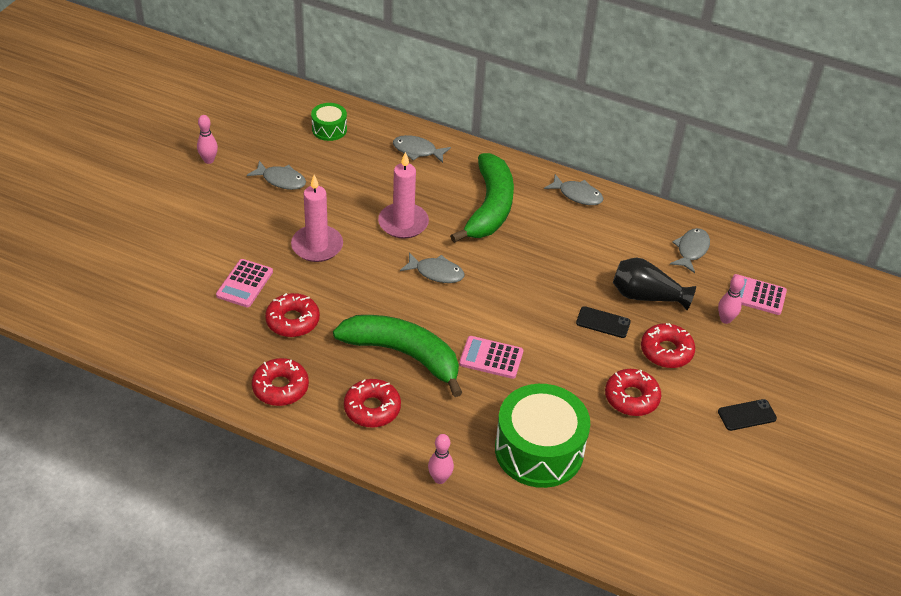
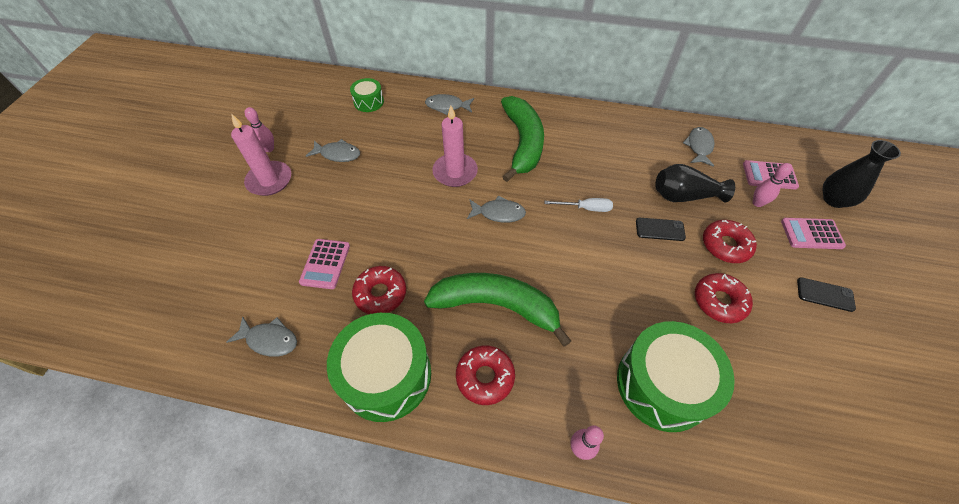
camera: 10 degrees left, 10 degrees up
(280, 387) = (386, 375): red donut -> green drum
(317, 246) = (385, 210): pink candle -> pink candle (269, 180)
(491, 358) = (578, 289): pink calculator -> pink calculator (811, 234)
(531, 286) = (585, 208): none -> white screwdriver
(577, 195) = (589, 118): grey fish -> grey fish (269, 340)
(747, 415) = (825, 294): black phone -> black phone turned 45 degrees clockwise
(815, 333) = (834, 199): none -> black vase

